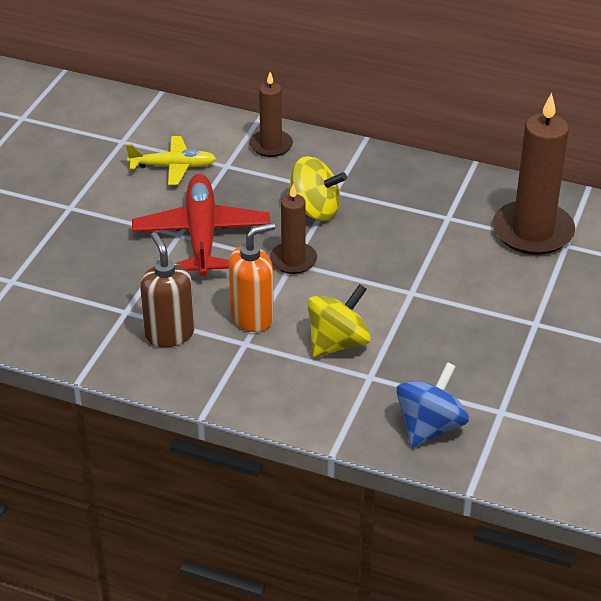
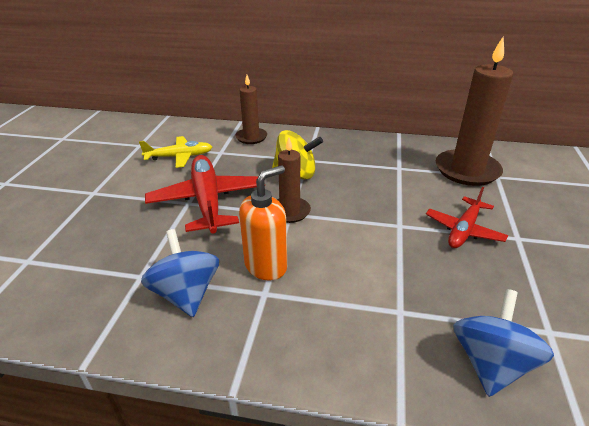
camera: 10 degrees left, 5 degrees down
(169, 334) = (186, 294): brown soap dispenser -> blue spinning top
(338, 343) = (354, 280): yellow spinning top -> none
(481, 306) = (464, 230): none -> red plane

